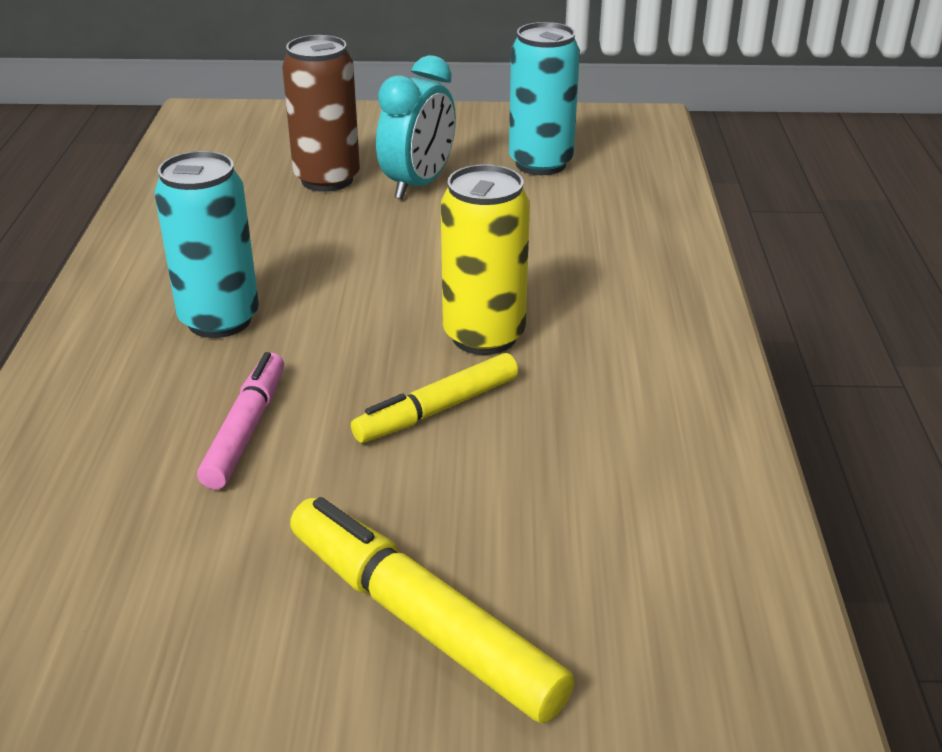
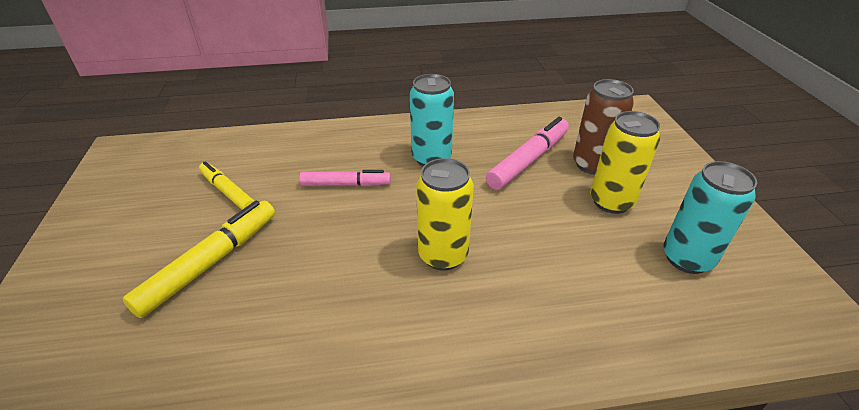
camera: 80 degrees right, 5 degrees up
(284, 227) = (528, 160): none -> pink marker
(418, 184) = (611, 202): turquoise clock -> yellow can
(437, 410) = (367, 245): yellow marker -> yellow marker (228, 192)

